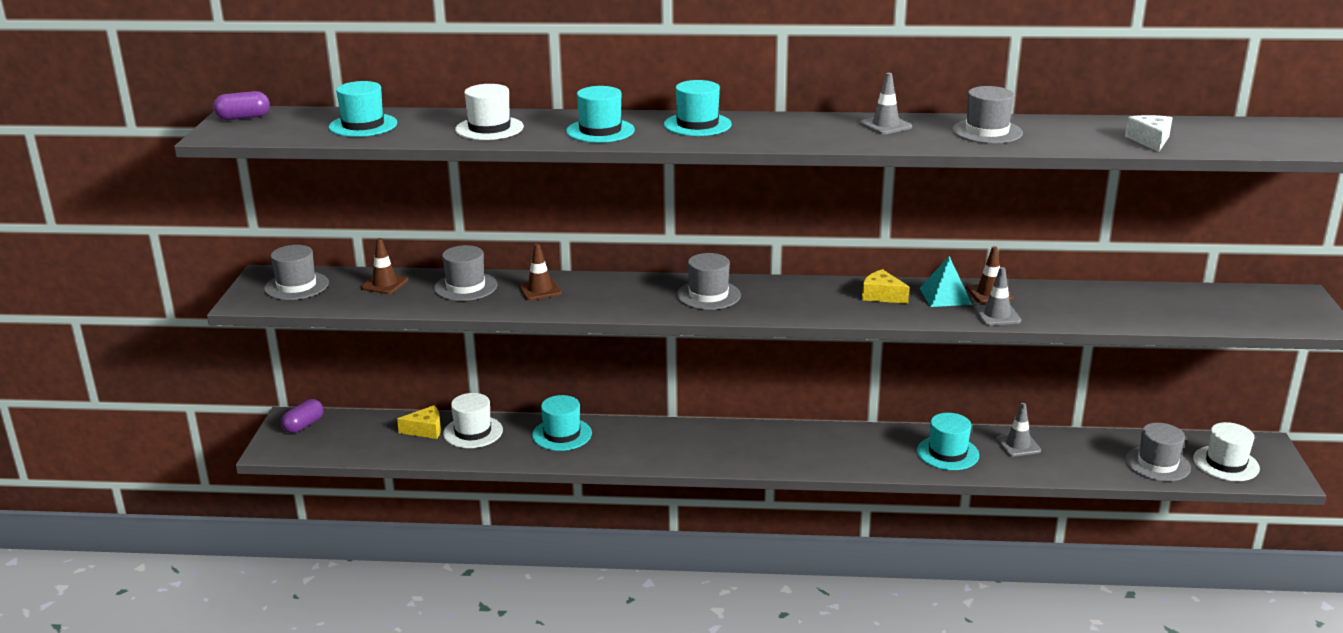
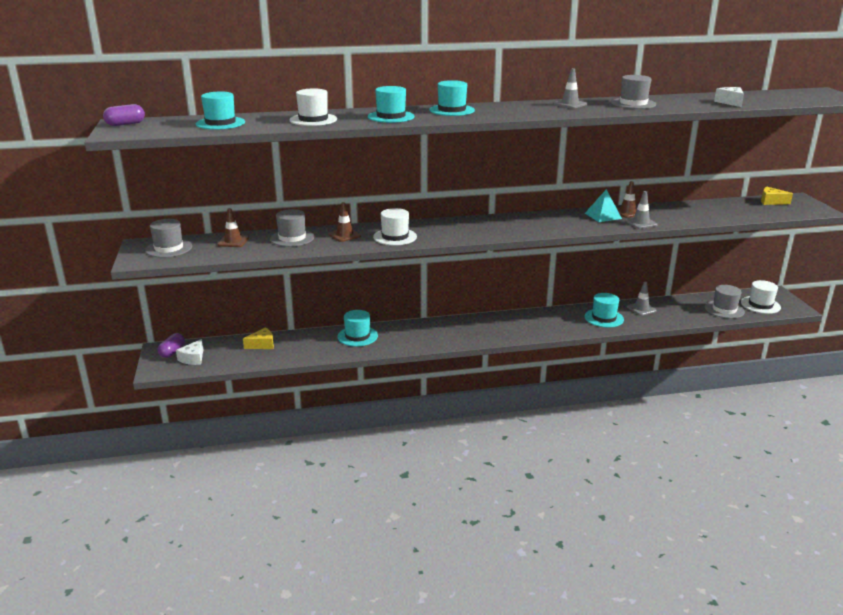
camera: 15 degrees left, 0 degrees up
(326, 439) = (193, 358): none -> white cheese
(473, 432) = (296, 342): white hat -> white hat (395, 237)
(708, 295) = (458, 228): grey hat -> none
(882, 295) = (565, 219): yellow cheese -> yellow cheese (771, 201)

